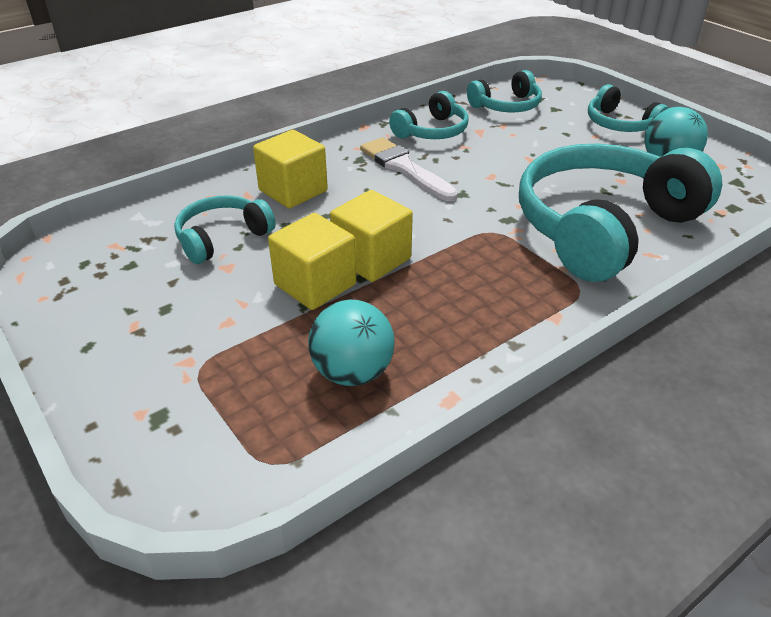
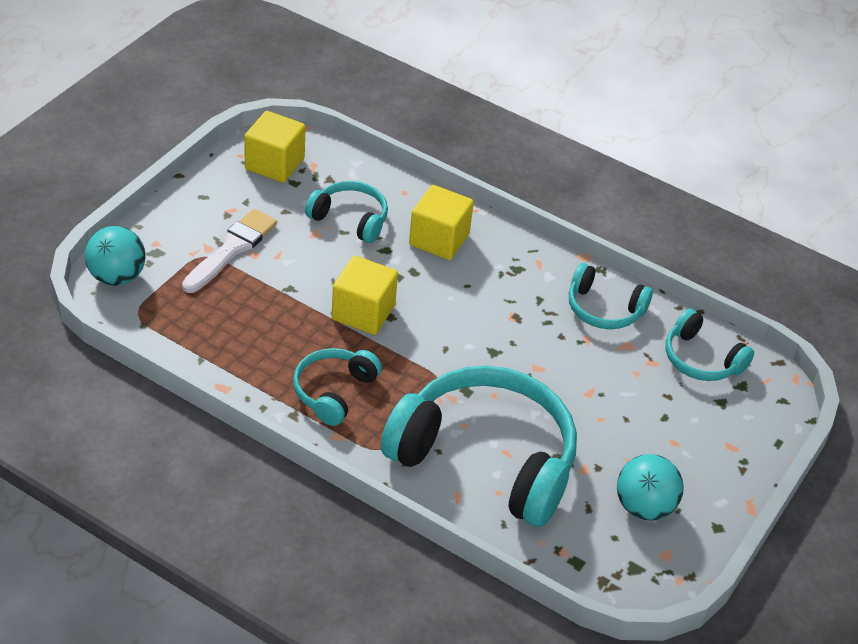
camera: 65 degrees right, 5 degrees up
(315, 284) = (315, 288): yellow cube -> yellow cube (274, 164)
(352, 372) = (229, 332): turquoise ball -> turquoise ball (117, 277)
(404, 168) = (517, 303): white brush -> white brush (232, 249)
(620, 124) = (716, 463): turquoise headphones -> turquoise headphones (334, 392)

